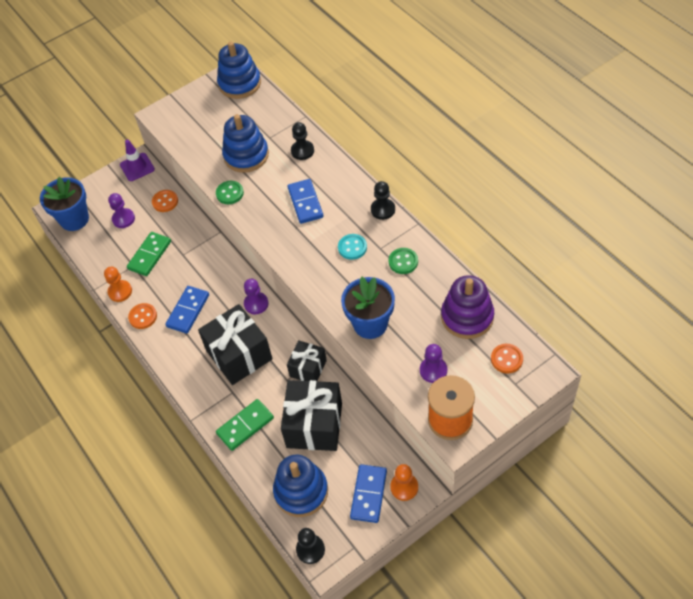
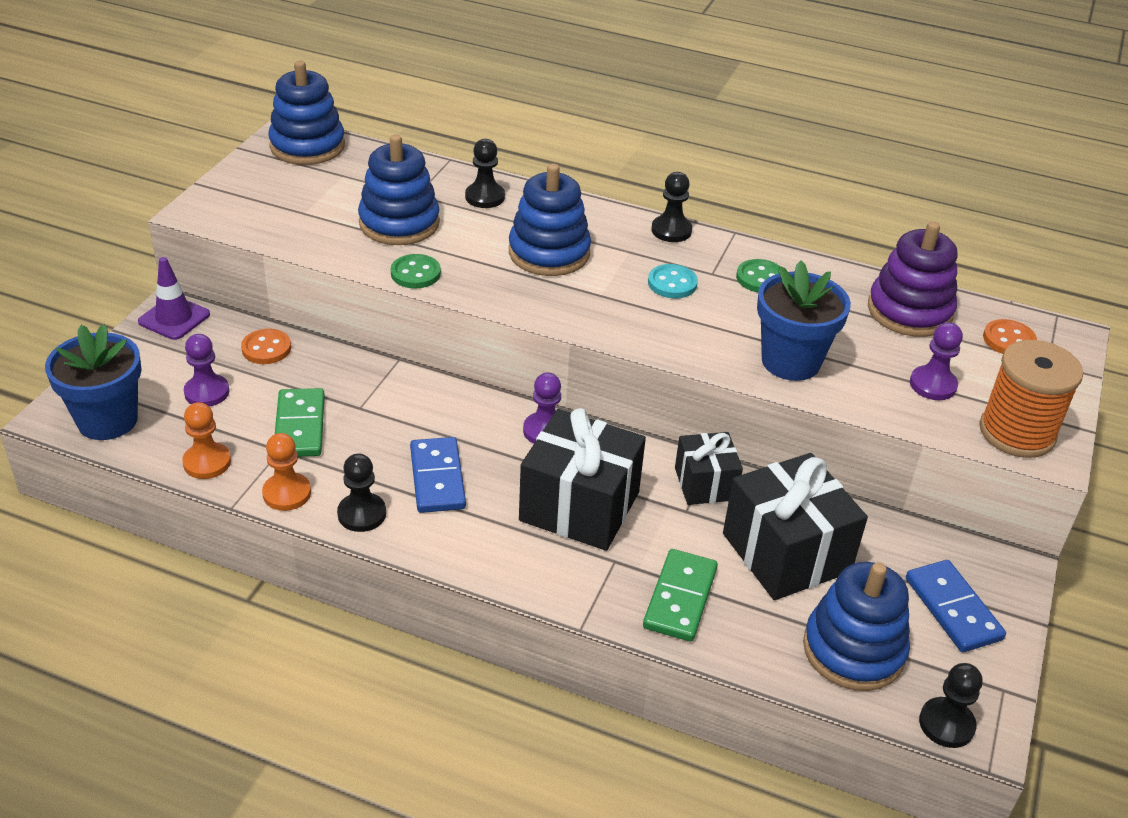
camera: 40 degrees left, 15 degrees down
(143, 317) = (362, 514): orange button -> black pawn
(305, 203) = (549, 253): blue domino -> blue stacking toy
(404, 487) = (990, 577): orange pawn -> orange pawn (207, 462)

